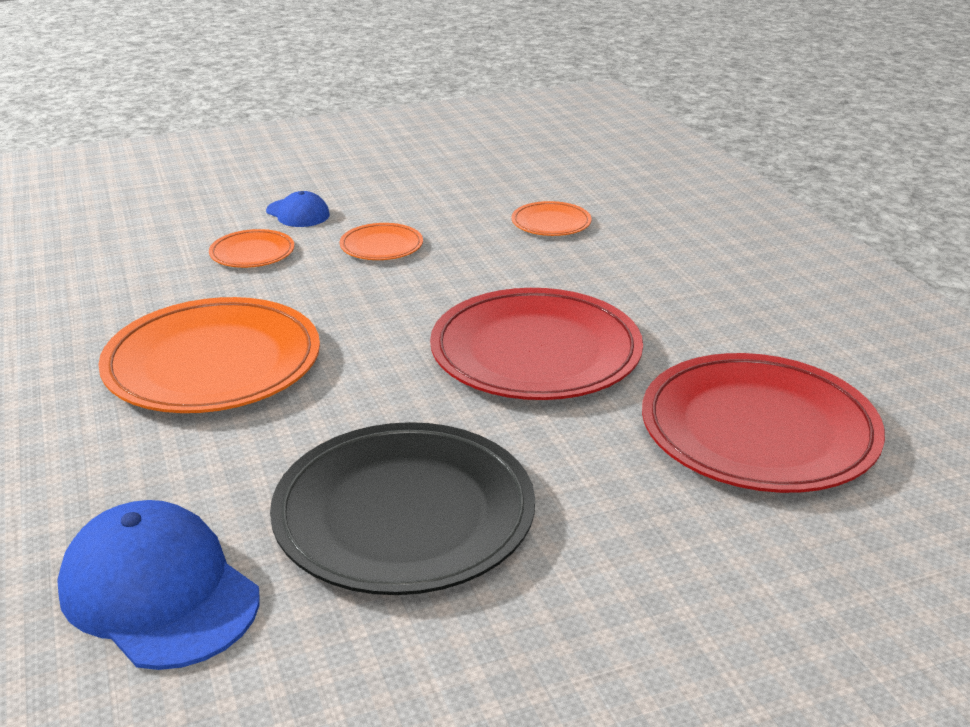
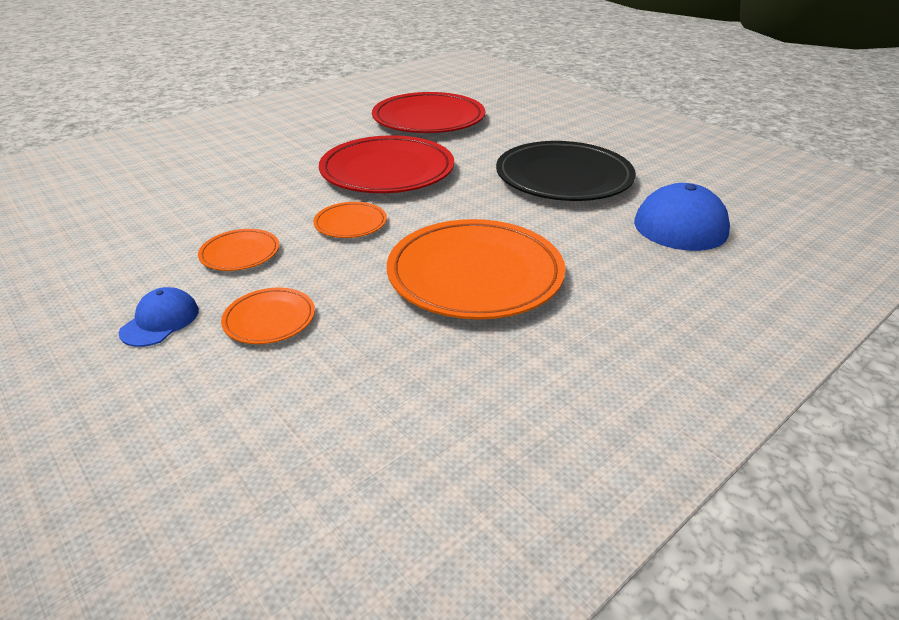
camera: 110 degrees left, 5 degrees up
(551, 223) = (183, 192): orange plate -> orange plate (350, 223)

